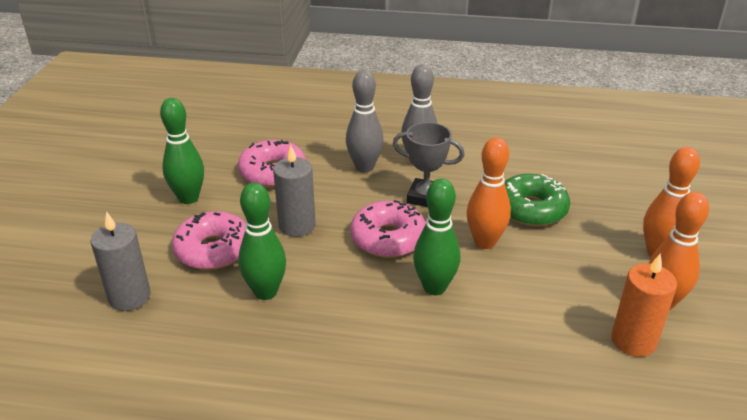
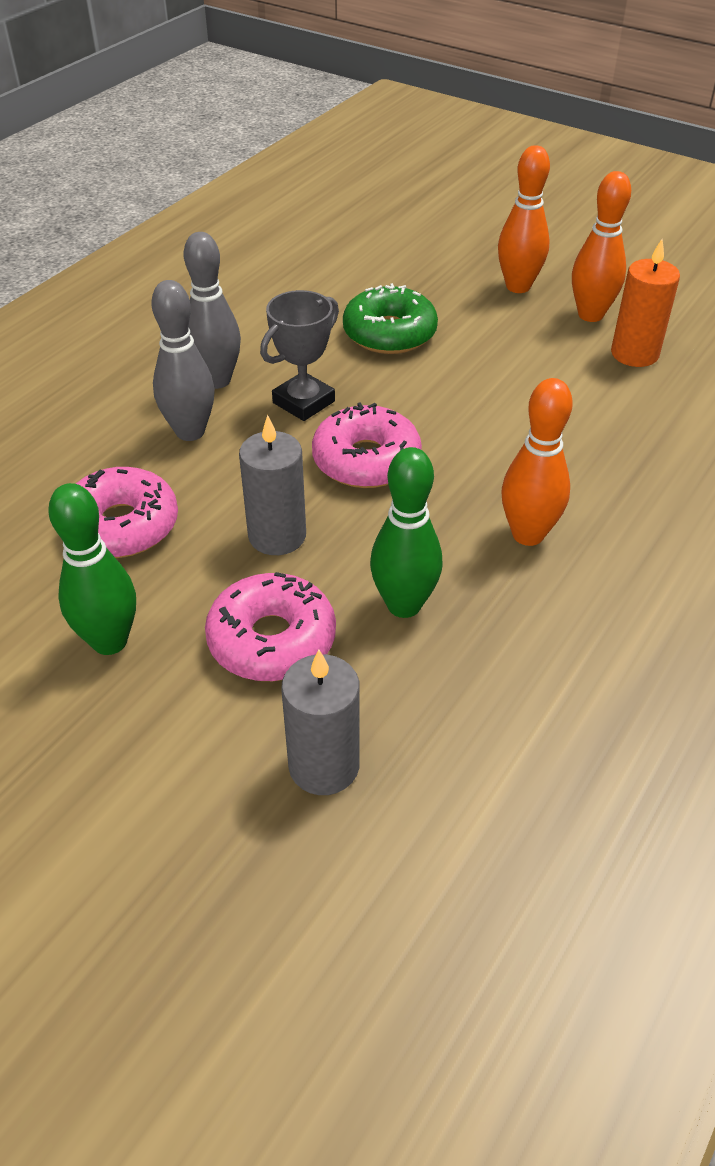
camera: 65 degrees left, 10 degrees up
(434, 287) = (483, 453): green bowling pin -> none
(485, 242) = (426, 388): orange bowling pin -> orange bowling pin (528, 534)

